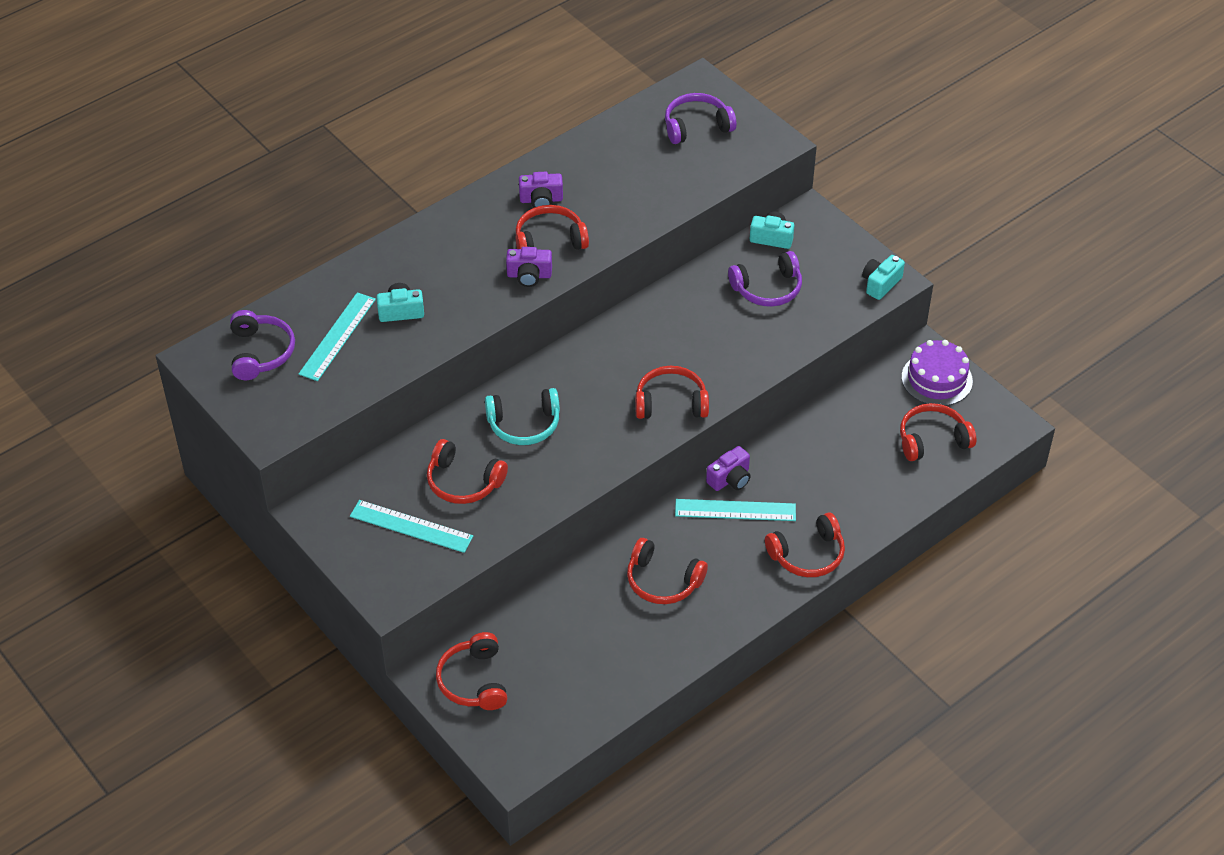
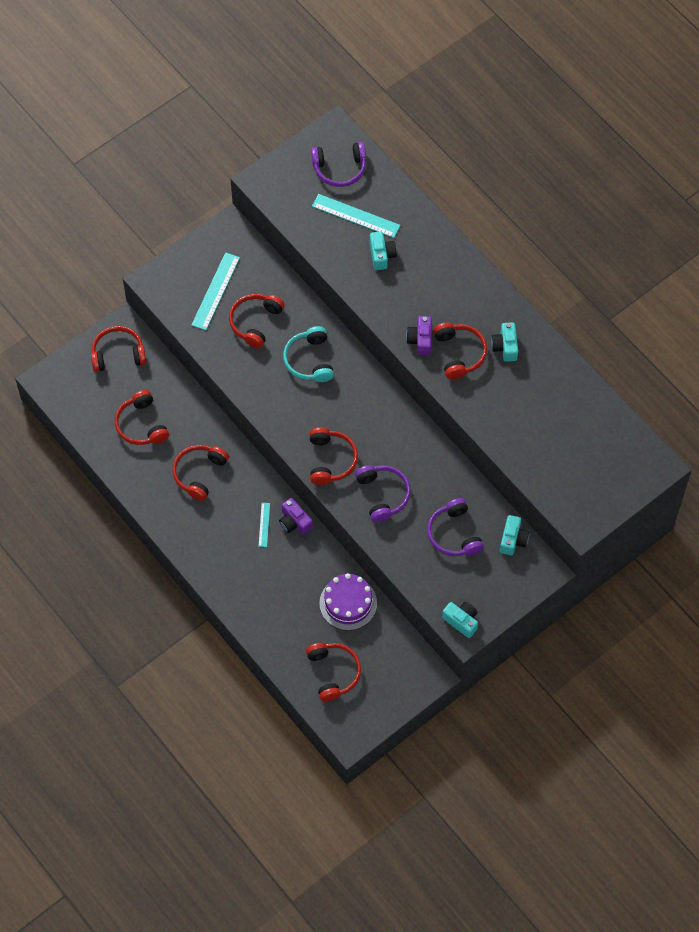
camera: 90 degrees right, 15 degrees up
(541, 200) = (505, 346): purple camera -> turquoise camera
(696, 126) = (599, 462): purple headphones -> purple headphones (383, 495)
(735, 510) = (264, 524): turquoise ruler -> turquoise ruler, size x0.52
(808, 555) = (220, 573): red headphones -> red headphones (141, 425)
(937, 379) = (398, 682): purple cake -> purple cake (348, 603)

